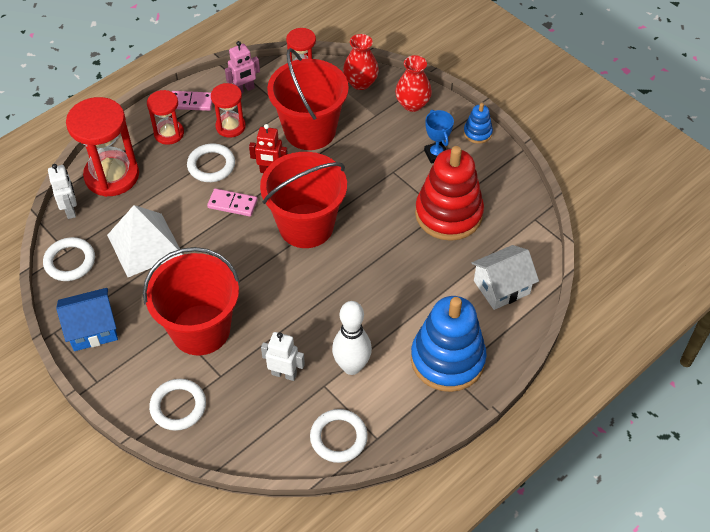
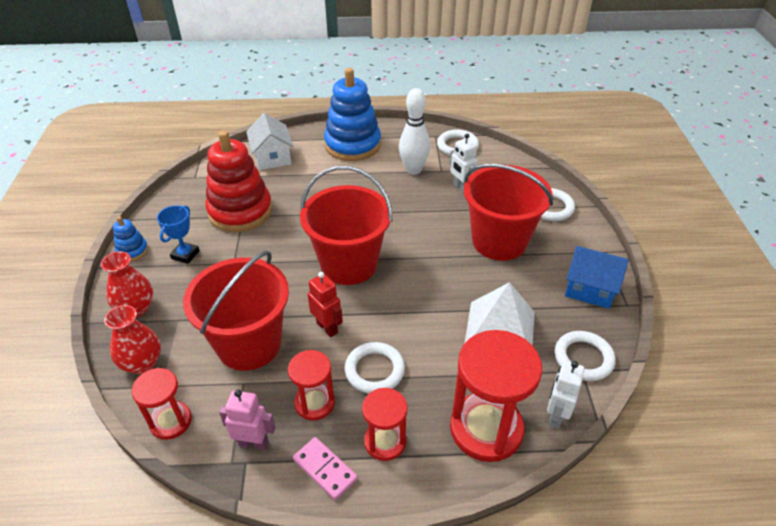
camera: 140 degrees left, 10 degrees down
(232, 204) = (390, 319): pink domino -> none
(501, 287) = (272, 157): white house -> white house turned 60 degrees clockwise

